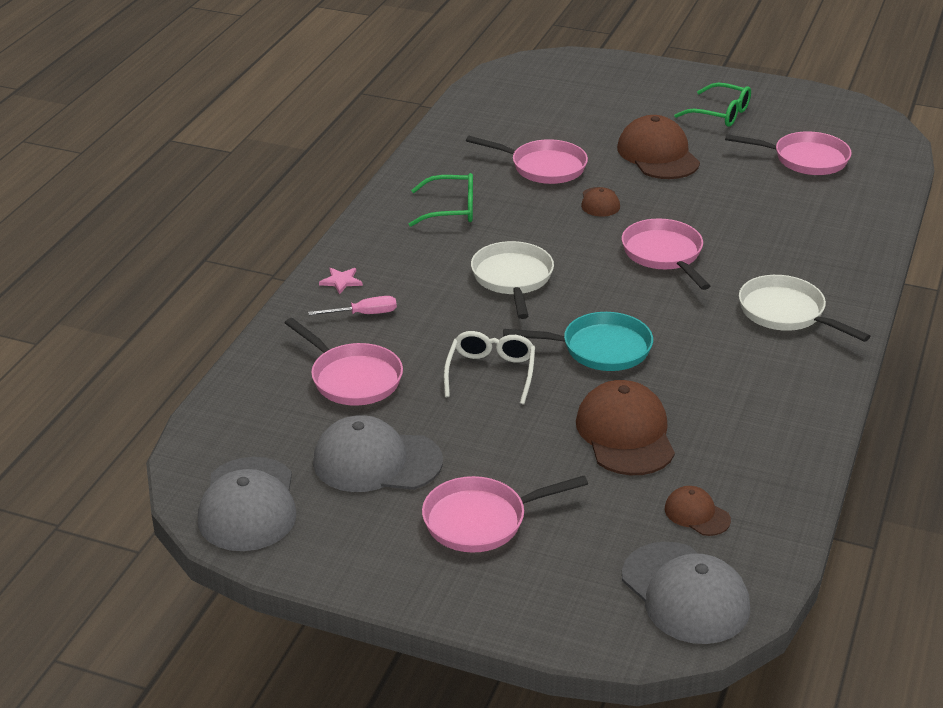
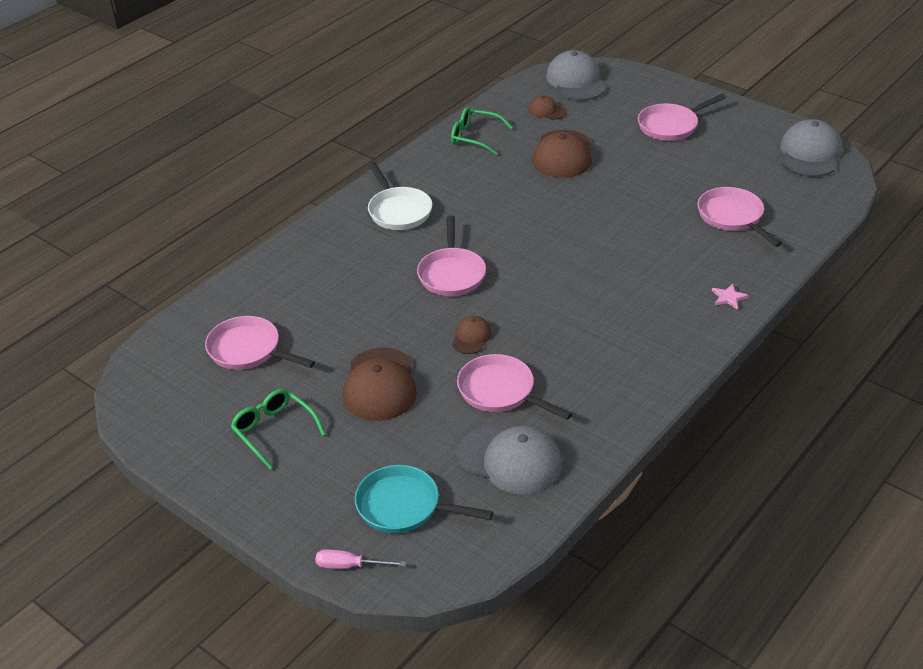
camera: 160 degrees left, 5 degrees up
(364, 314) = (715, 265): pink screwdriver -> pink screwdriver (349, 566)
(376, 461) = (726, 164): grey cap -> grey cap (509, 460)
(451, 209) = (611, 356): green glasses -> green glasses (475, 137)
(481, 520) = (671, 126): pink pan -> pink pan turned 150 degrees clockwise
(491, 373) = (633, 205): white glasses -> none
(513, 279) = (585, 274): white pan -> none
(600, 349) = (548, 208): turquoise pan -> turquoise pan (404, 506)
(697, 514) = (547, 111): brown cap -> brown cap turned 150 degrees clockwise

